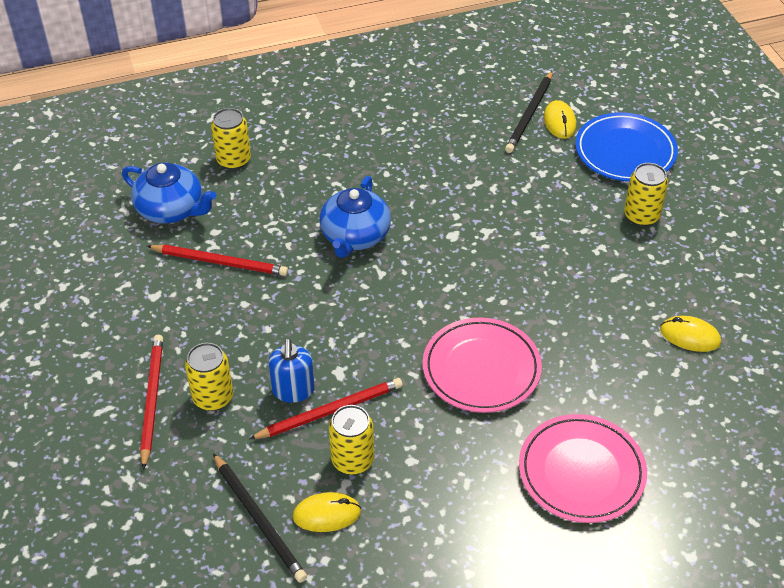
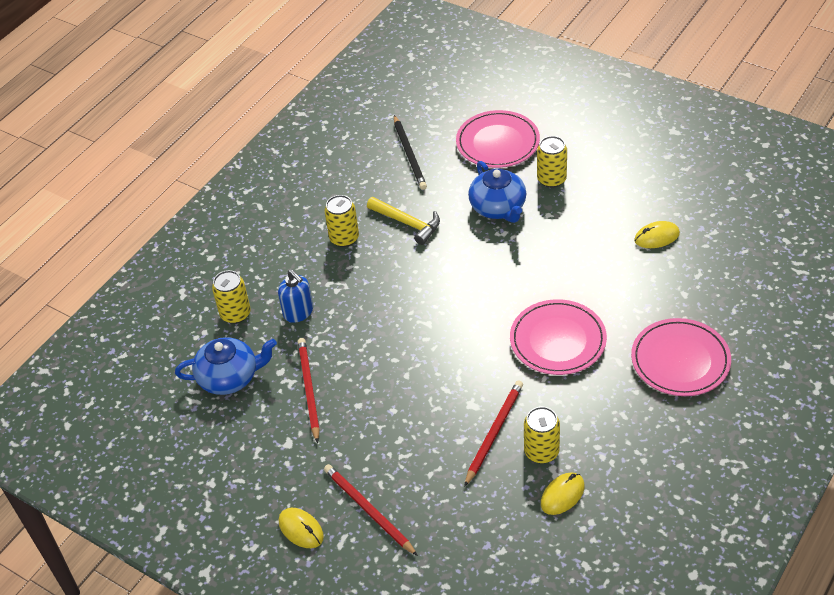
camera: 35 degrees left, 0 degrees up
(213, 397) = (408, 479): yellow can -> yellow can (344, 238)
(220, 262) = (309, 389): red pencil -> red pencil turned 75 degrees counterclockwise
(259, 520) = (525, 530): black pencil -> none
(293, 390) = (456, 437): blue soap dispenser -> blue soap dispenser (298, 312)
(355, 236) = (383, 310): blue teapot -> blue teapot (498, 208)
(461, 173) = (407, 223): none -> yellow hammer
(559, 122) = (435, 148): yellow mouse -> yellow mouse (301, 529)
(625, 151) = (497, 143): blue plate -> pink plate

